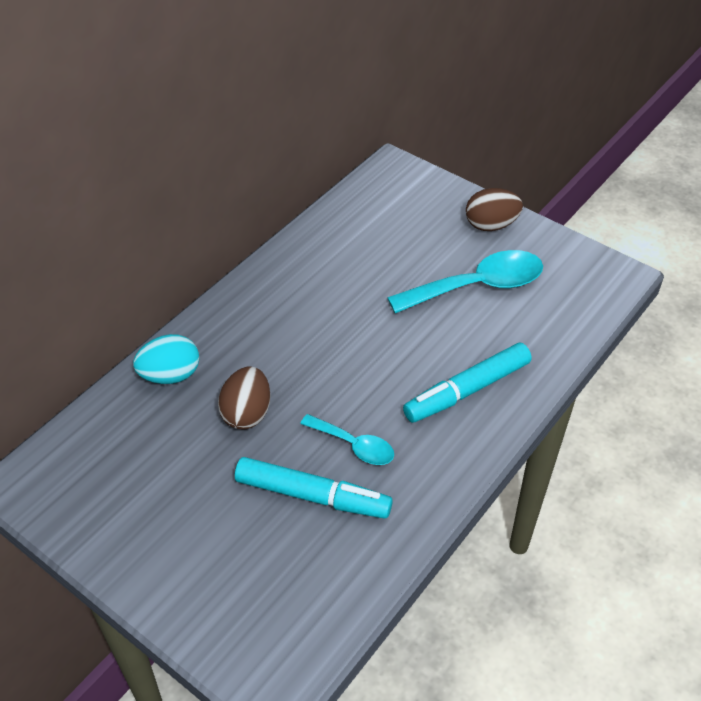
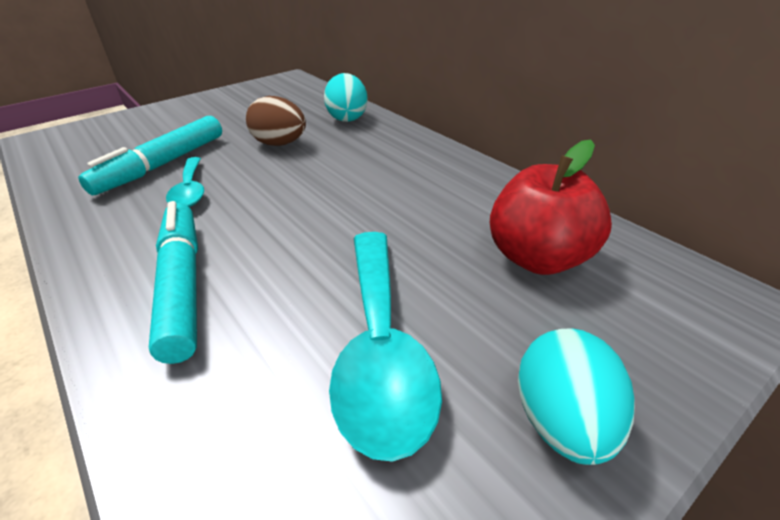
camera: 105 degrees right, 10 degrees down
(354, 445) = (190, 190): turquoise spoon -> turquoise spoon turned 60 degrees counterclockwise
(380, 232) = (538, 258): none -> red apple
(491, 225) = (562, 421): brown egg -> turquoise egg

